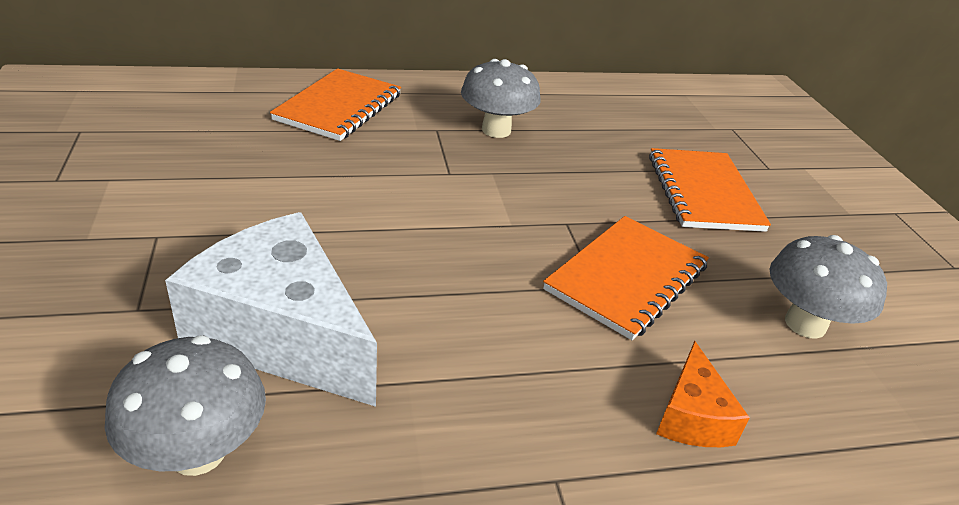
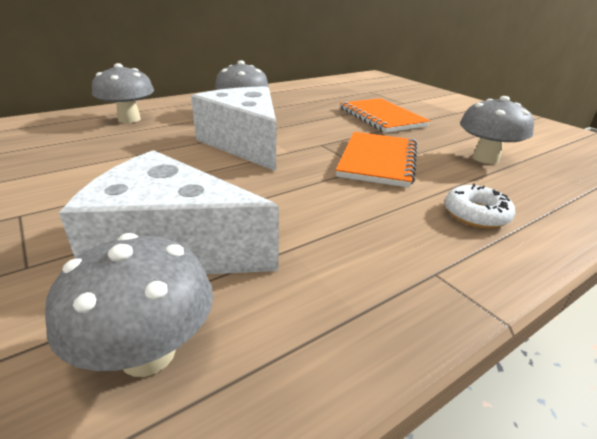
camera: 20 degrees left, 5 degrees down
(339, 107) = (129, 119): orange notebook -> grey mushroom
(461, 193) = (245, 143): none -> white cheese
(691, 416) = (476, 214): orange cheese -> white donut

